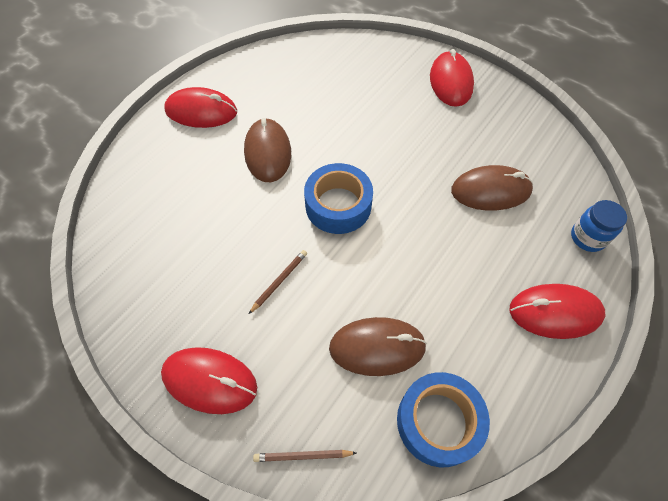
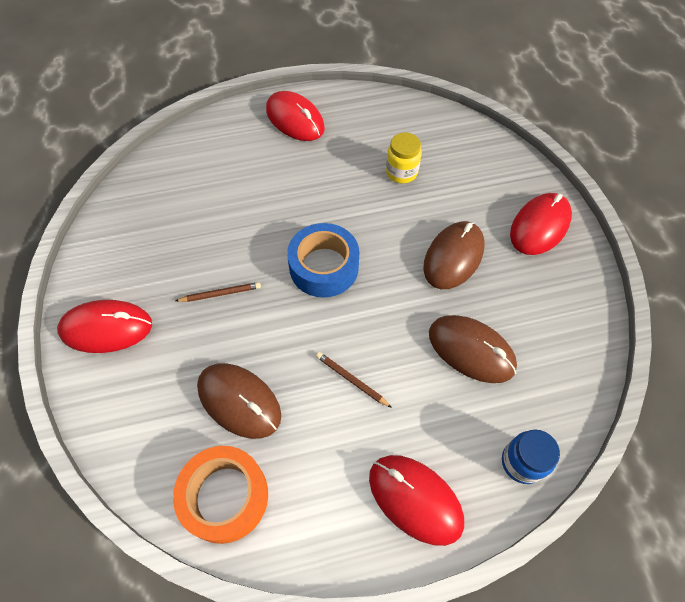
camera: 40 degrees right, 0 degrees up
(209, 381) = (106, 328): red mouse -> red mouse turned 60 degrees counterclockwise
(268, 152) = (312, 185): brown mouse -> brown mouse (453, 257)
(302, 456) = (111, 433): brown pencil -> brown pencil (351, 380)
(325, 102) = (401, 172): none -> yellow jar
(438, 422) = (225, 496): blue tape -> orange tape

